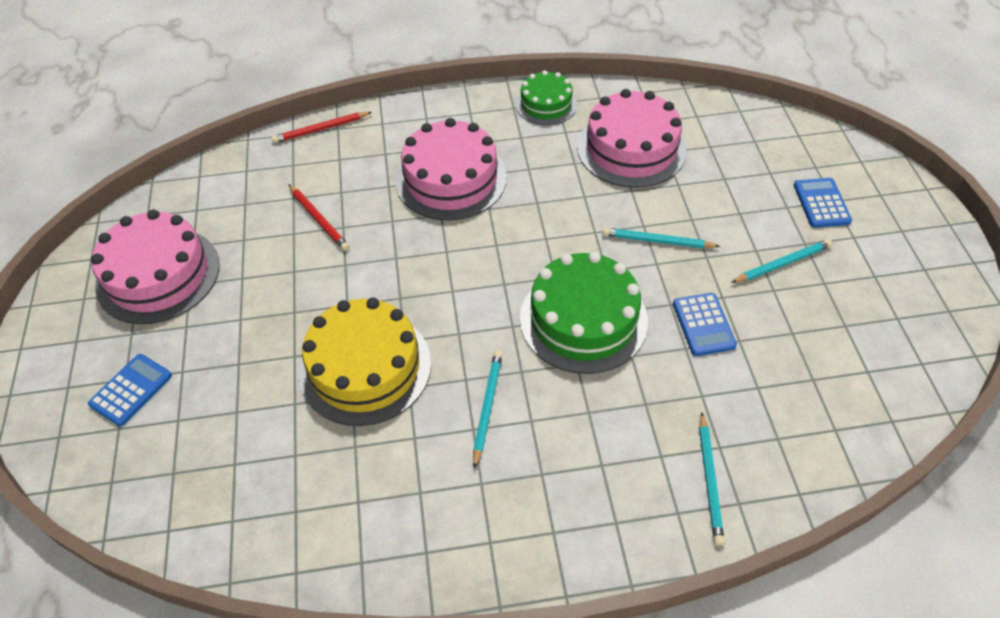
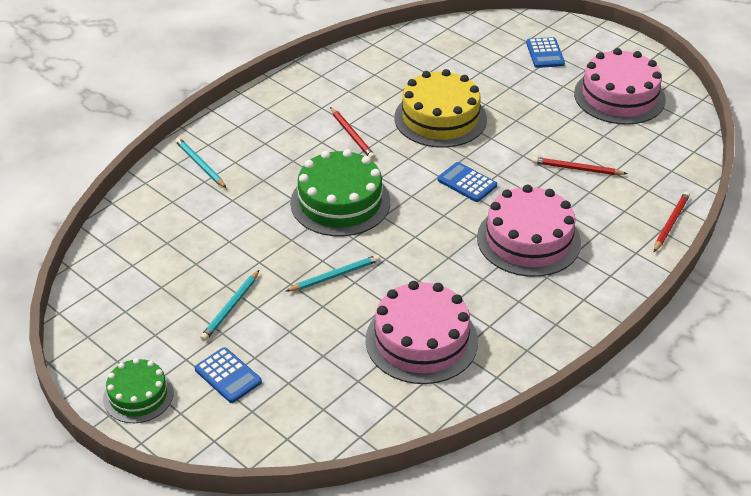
camera: 140 degrees right, 10 degrees down
(487, 407) = (352, 135): turquoise pencil -> red pencil
(546, 104) = (534, 343): green cake -> green cake (138, 395)
(703, 325) = (259, 238): blue calculator -> blue calculator (467, 183)

